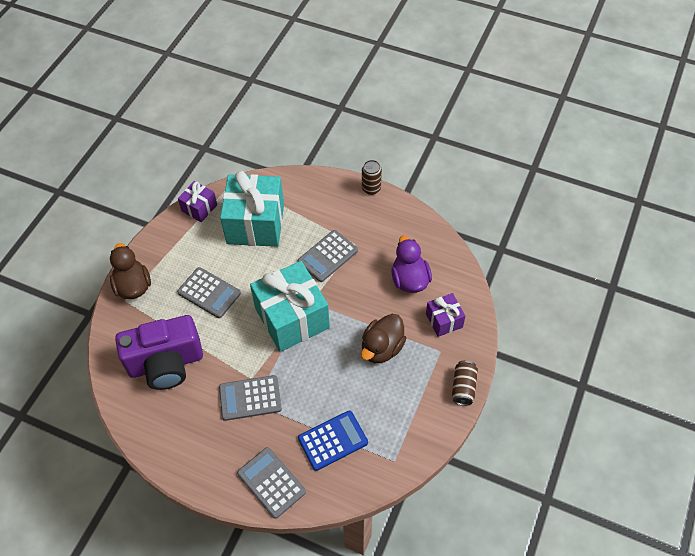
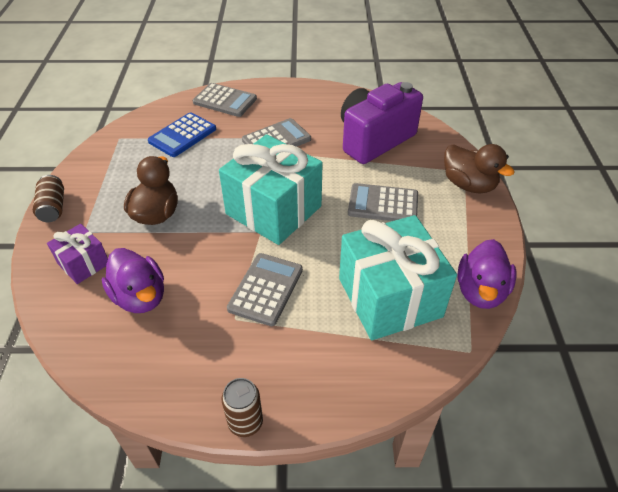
camera: 155 degrees right, 10 degrees down
(199, 208) = (480, 291): purple gift -> purple duck

